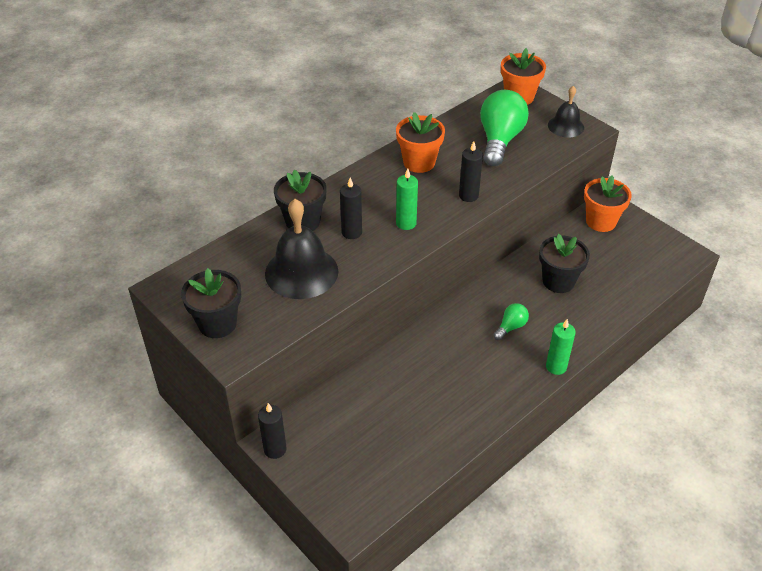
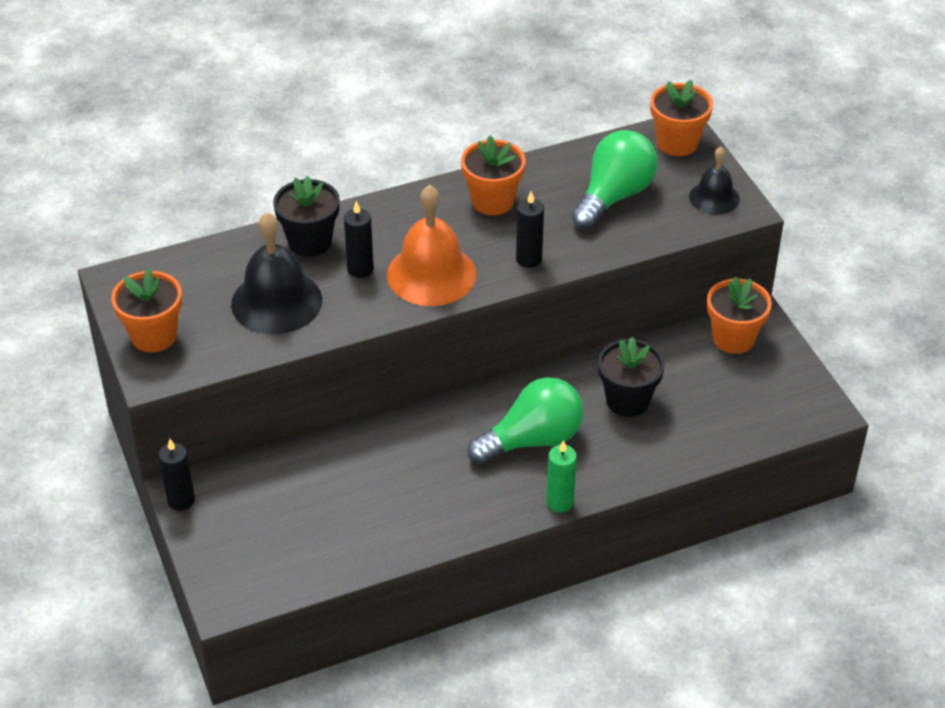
camera: 20 degrees right, 0 degrees up
(217, 323) = (154, 336): black flower pot -> orange flower pot
(406, 223) = (431, 274): green candle -> orange bell
(511, 327) = (532, 440): green light bulb -> green light bulb, size x2.10

